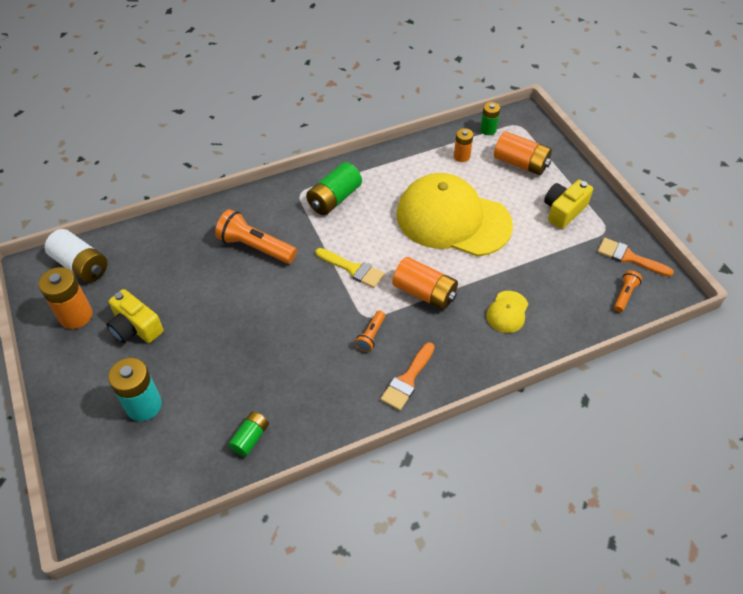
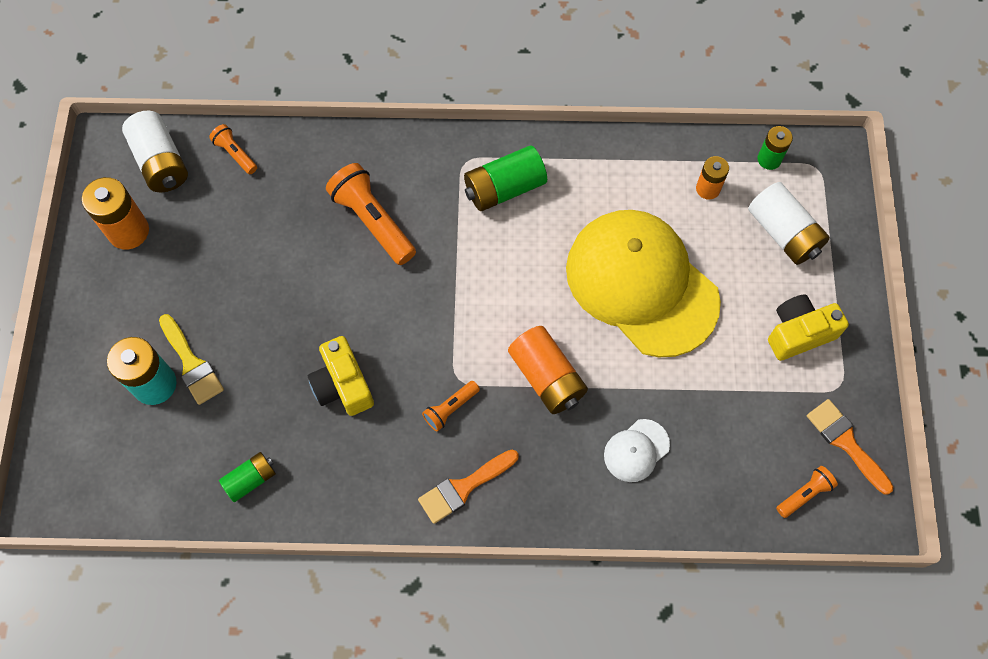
camera: 25 degrees right, 15 degrees up
(135, 242) = (235, 154): none -> orange flashlight
(136, 327) = (187, 277): yellow camera -> yellow camera (342, 385)
(353, 269) = (476, 304): yellow brush -> yellow brush (191, 364)
(507, 312) = (636, 450): yellow cap -> white cap
(520, 163) = (783, 233): orange battery -> white battery

